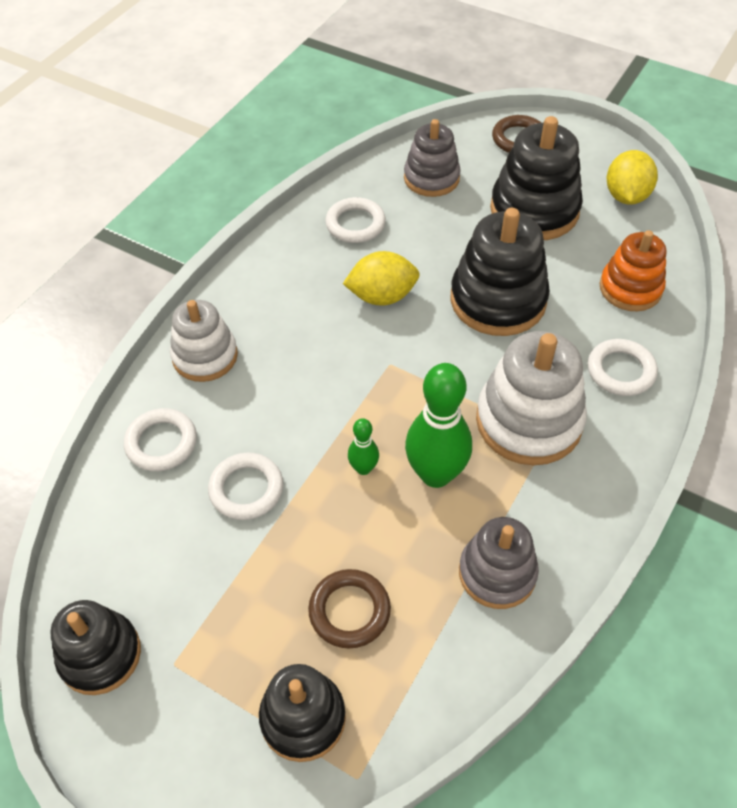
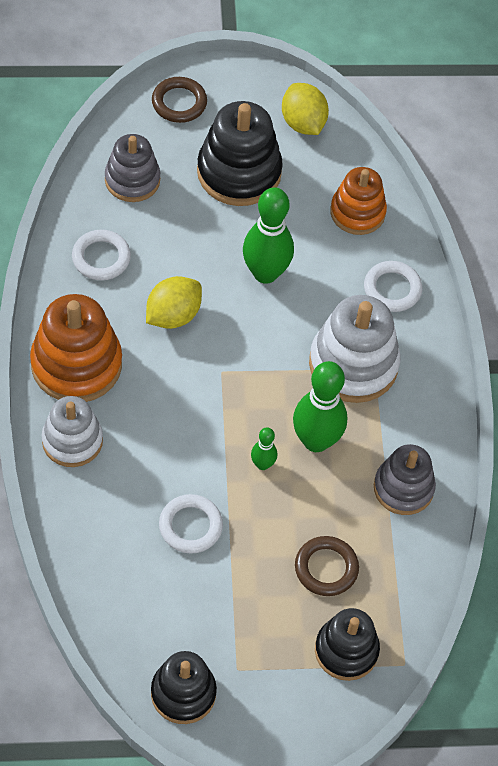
camera: 40 degrees left, 5 degrees up
(161, 443) = (98, 527): white ring -> none
(263, 296) = (76, 364): none -> orange stacking toy
(498, 300) = (265, 273): black stacking toy -> green bowling pin

